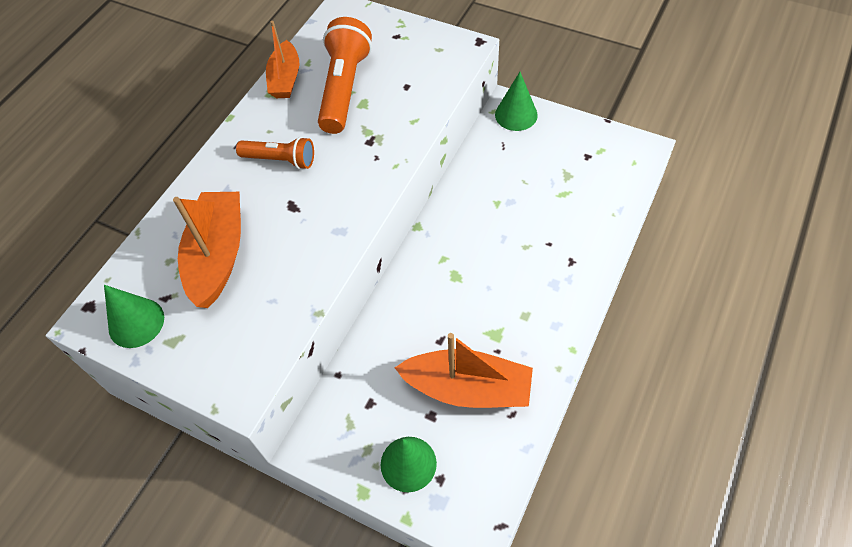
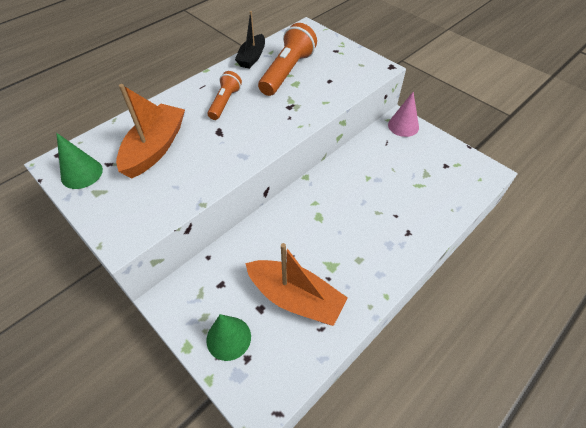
camera: 15 degrees right, 5 degrees down
(280, 160) = (225, 102): orange flashlight -> orange flashlight turned 105 degrees counterclockwise
(285, 79) = (252, 57): orange boat -> black boat
(516, 115) = (403, 126): green cone -> pink cone

